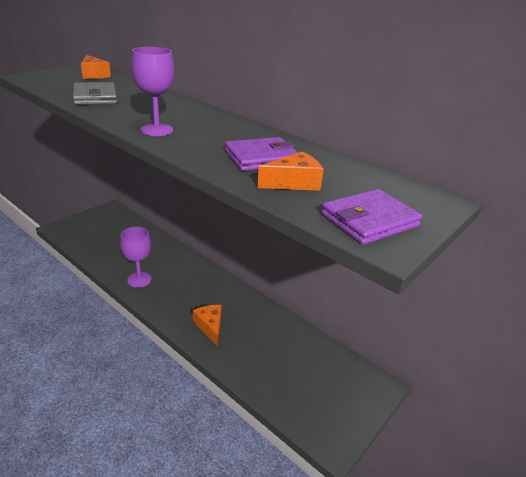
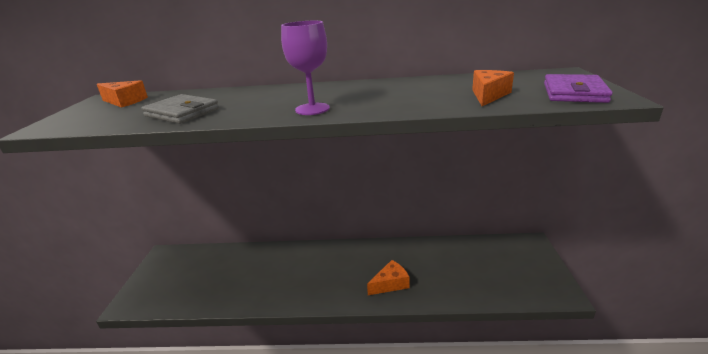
camera: 35 degrees left, 5 degrees down
(139, 279) = (283, 291): purple goblet -> none
(210, 326) = (390, 284): orange cheese -> orange cheese turned 120 degrees clockwise
(261, 158) = (431, 93): purple wallet -> none

